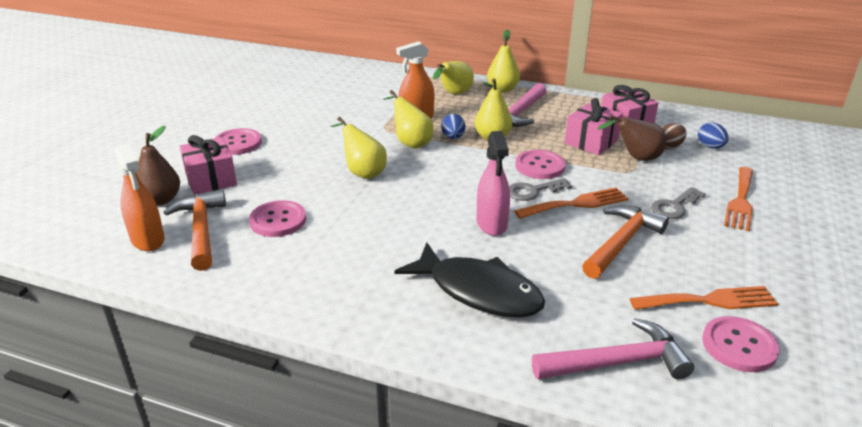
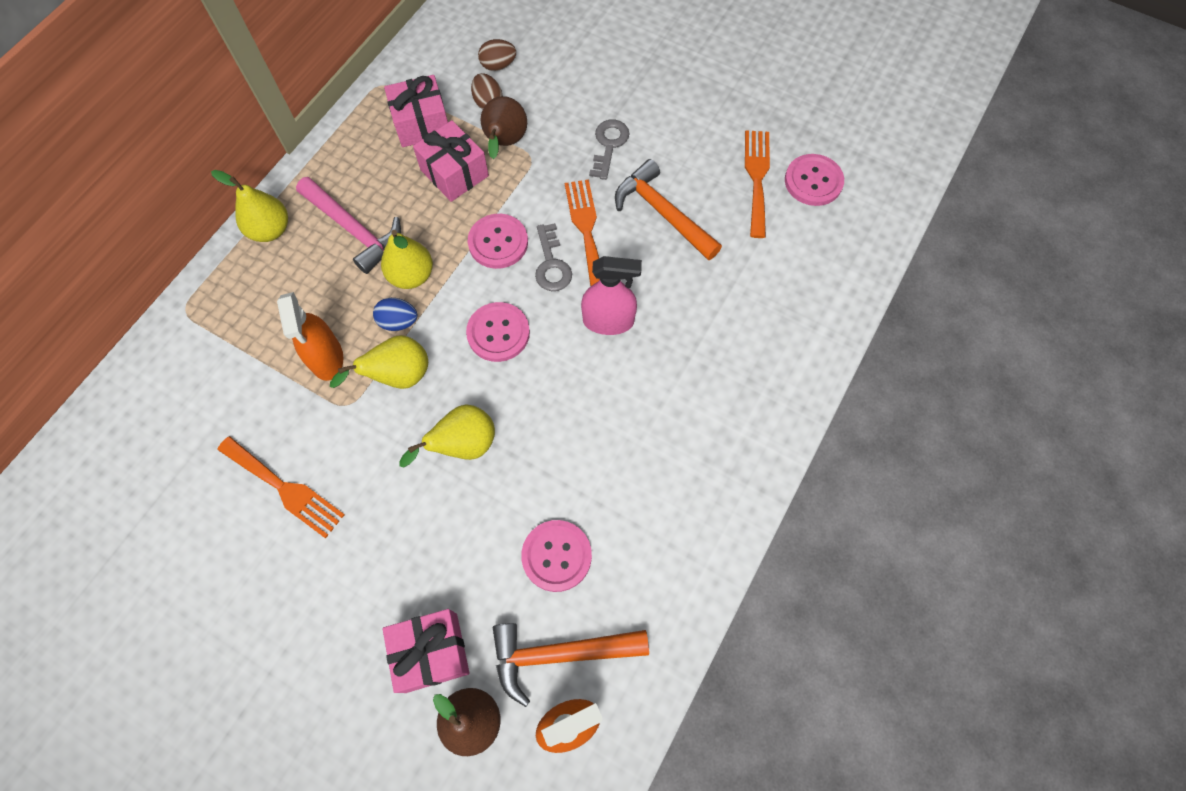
camera: 80 degrees left, 35 degrees up
(238, 143) = (329, 619): pink button -> pink button (498, 333)
(453, 94) = (263, 296): yellow pear -> none
(478, 291) = (721, 358): black fish -> none
(617, 362) = (825, 273): pink hammer -> none
(674, 206) = (609, 145): grey key -> grey key turned 135 degrees counterclockwise
(710, 147) = (498, 65): blue egg -> brown egg
(740, 201) = (610, 87): orange fork -> orange fork (285, 489)

